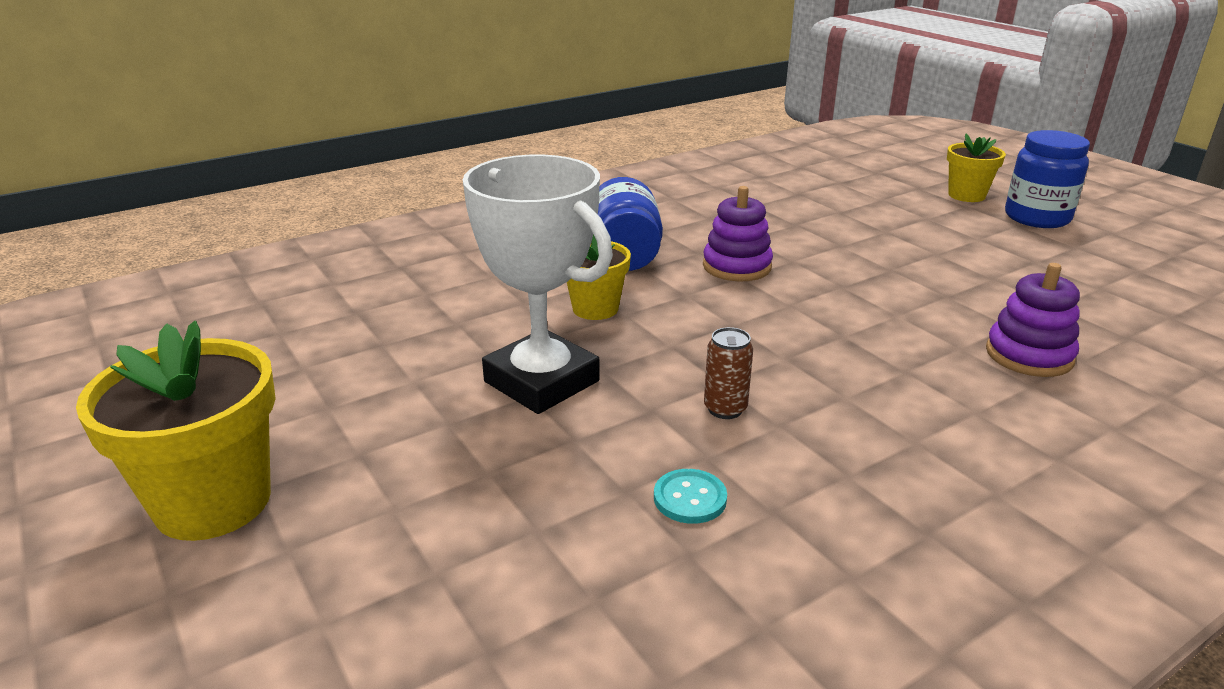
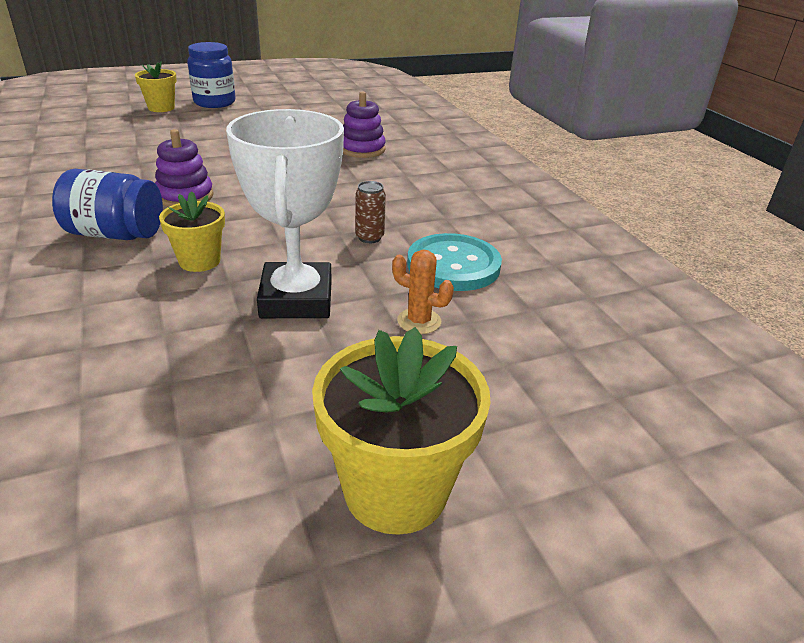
camera: 80 degrees left, 5 degrees up
(522, 481) = (419, 321): none -> orange cactus
(541, 381) = (296, 299): white trophy -> white trophy turned 60 degrees counterclockwise
(690, 498) = (453, 265): turquoise button -> turquoise button, size x2.10

